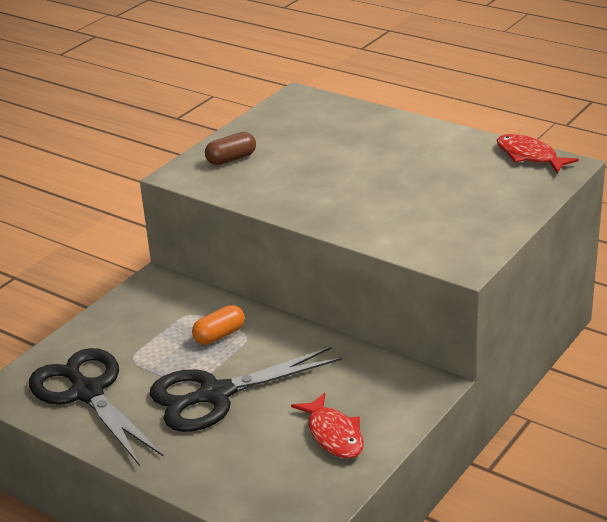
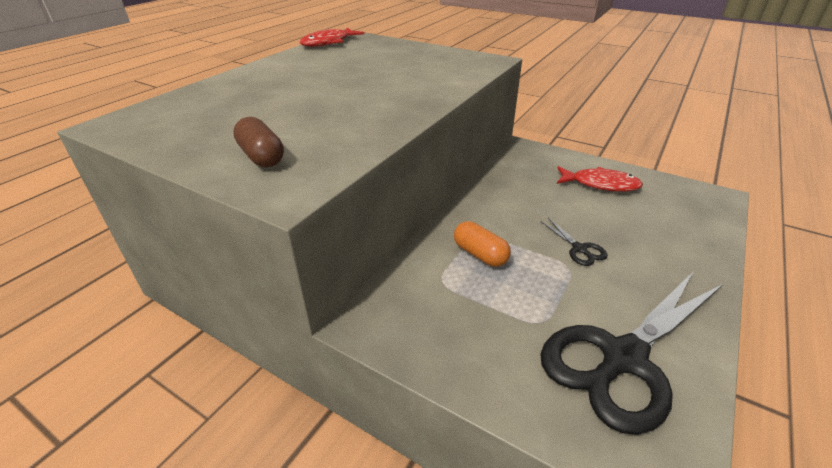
camera: 95 degrees left, 5 degrees up
(215, 395) = (579, 249): black scissors -> black scissors, size x0.40
(333, 434) = (600, 184): red fish -> red fish turned 45 degrees clockwise

